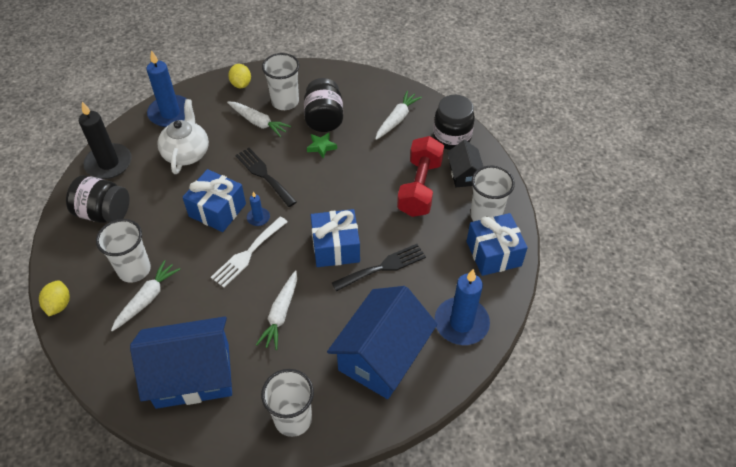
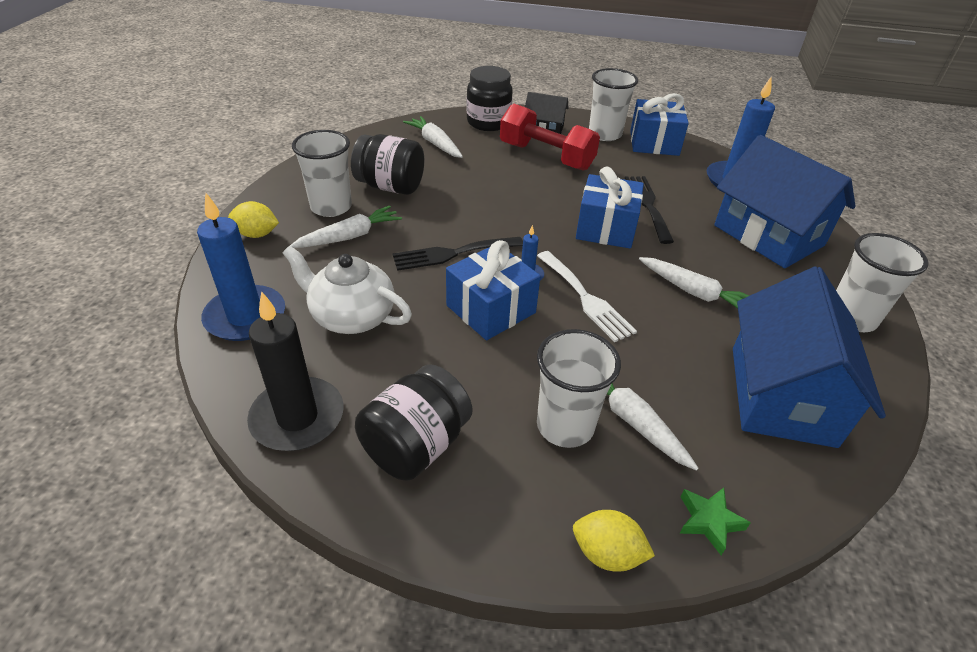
camera: 70 degrees left, 10 degrees down
(321, 147) = (437, 200): green star -> green star (709, 521)

